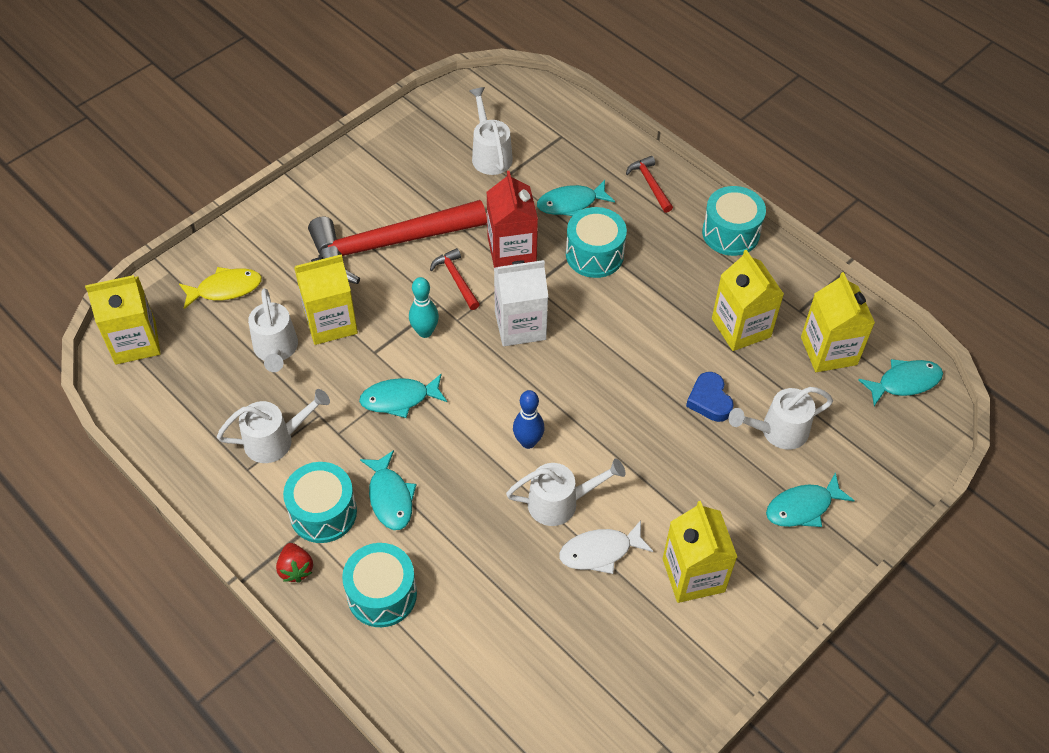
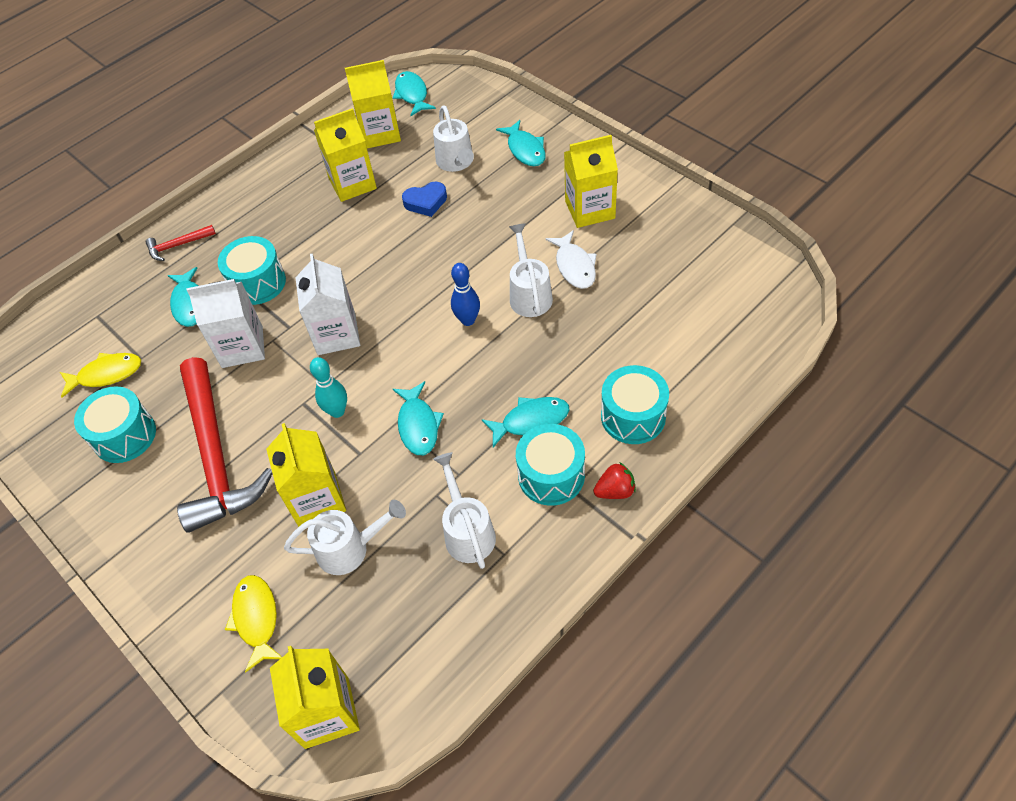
camera: 85 degrees left, 0 degrees up
(456, 279) = (272, 390): red hammer -> none
(490, 154) = (106, 374): white watering can -> yellow fish
(512, 250) = (242, 347): red carton -> white carton
(730, 233) = (248, 190): turquoise drum -> turquoise drum (124, 435)

